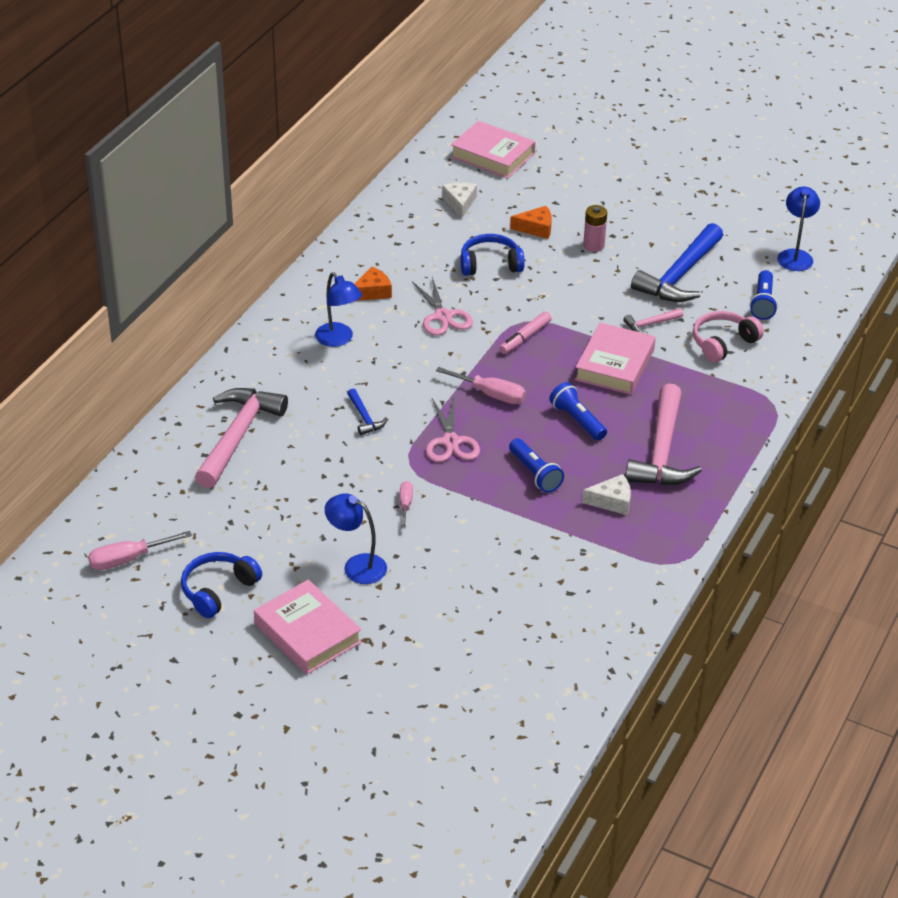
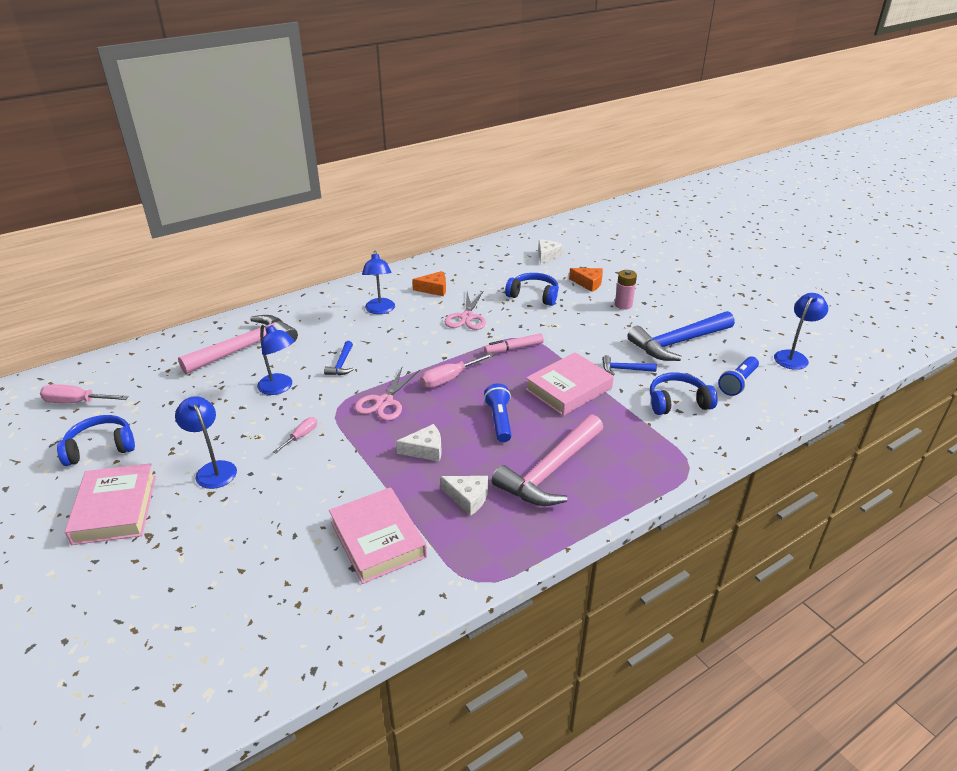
camera: 30 degrees right, 5 degrees down
(328, 466) = (280, 388): none -> blue lamp
(491, 394) = (449, 379): pink screwdriver -> pink screwdriver turned 90 degrees clockwise
(492, 155) = (596, 236): pink book -> pink book (378, 539)
(535, 473) = (425, 450): blue flashlight -> white cheese
(650, 324) = (624, 369): pink hammer -> blue hammer
(723, 343) = (677, 402): pink headphones -> blue headphones

